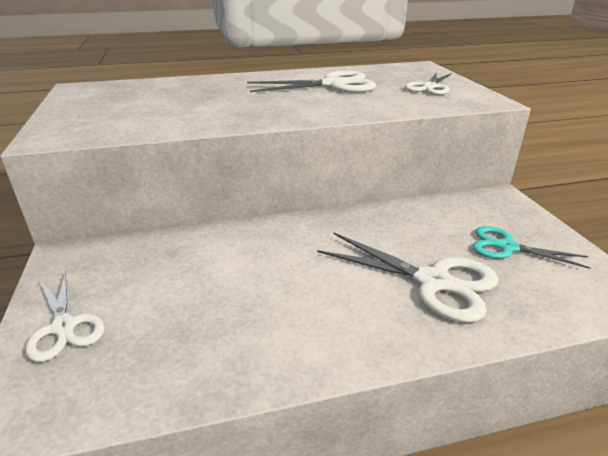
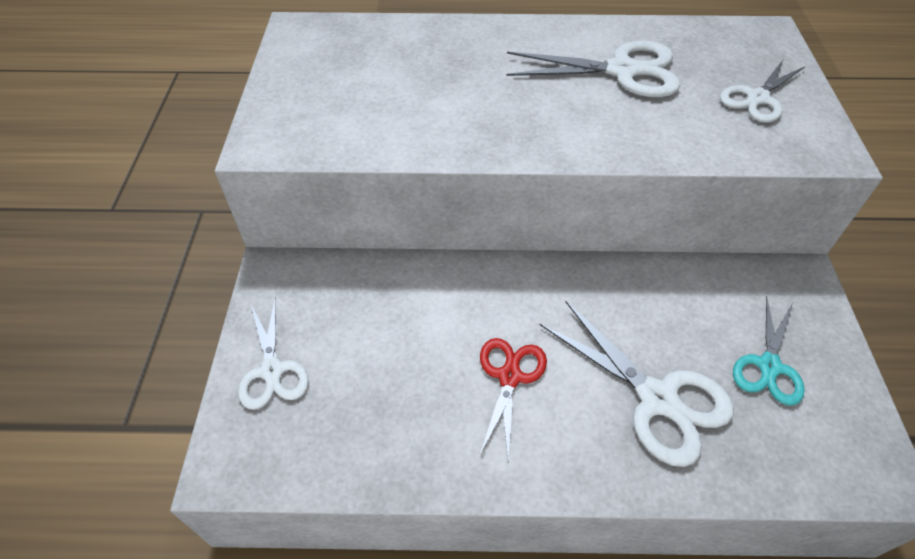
camera: 15 degrees right, 20 degrees up
(302, 290) = (509, 377): none -> red scissors
(507, 247) = (769, 366): turquoise scissors -> turquoise scissors turned 105 degrees counterclockwise

